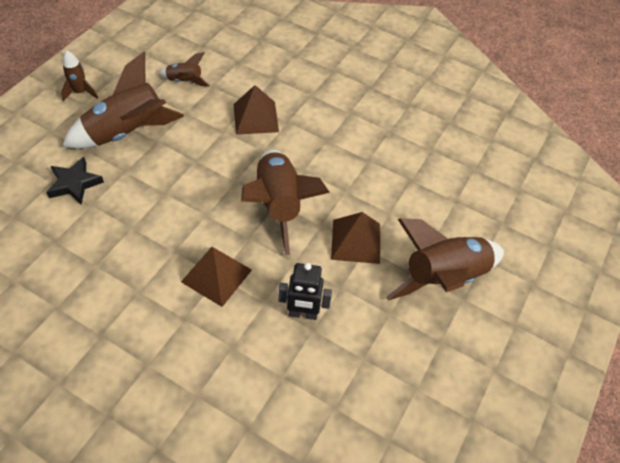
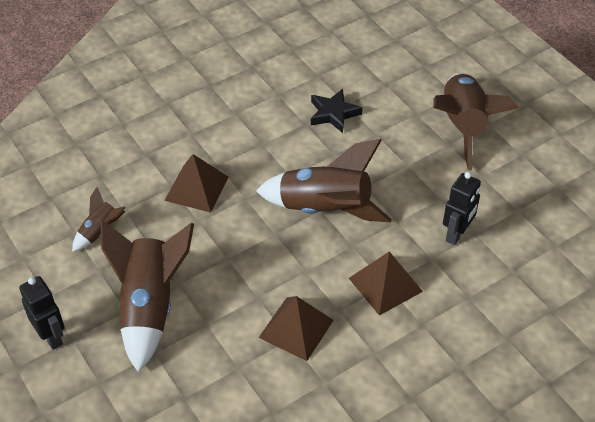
camera: 60 degrees left, 5 degrees down
(75, 183) = (199, 375): black star -> black star (333, 113)
(80, 92) = (51, 337): brown rocket -> black robot
(356, 241) = (396, 168): brown pyramid -> brown pyramid (296, 328)

